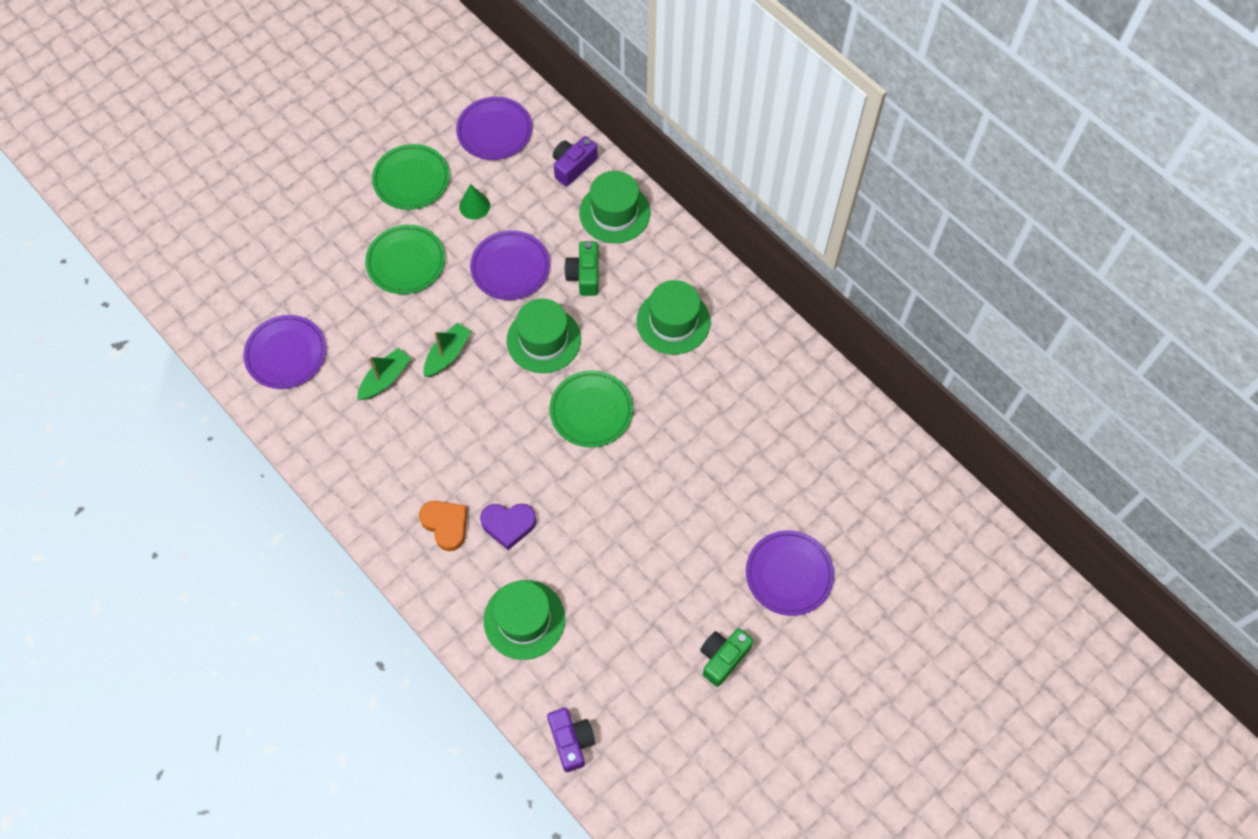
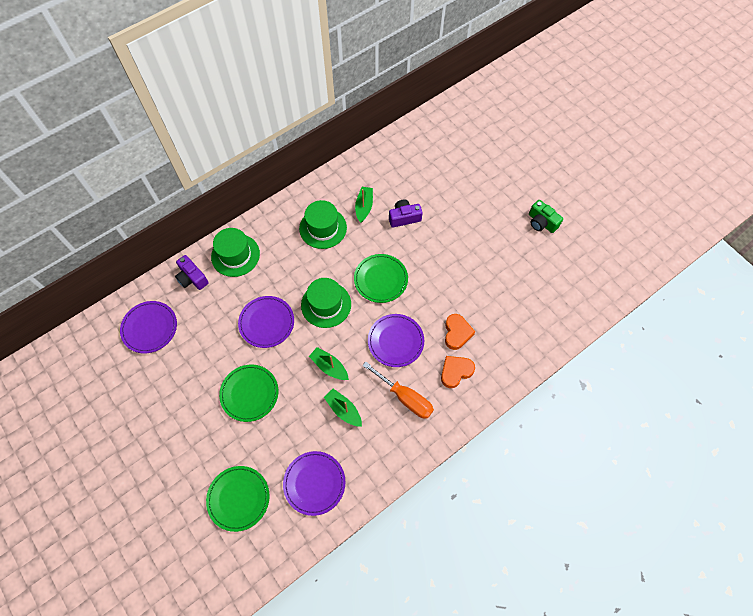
camera: 85 degrees left, 0 degrees up
(405, 457) = (405, 397): none -> orange screwdriver
(411, 179) = (178, 388): green plate -> green plate (238, 498)
(474, 206) = (211, 344): green cone -> none
(508, 525) = (457, 333): purple heart -> orange heart
(524, 619) = (520, 327): green hat -> none
(571, 741) = (593, 305): purple camera -> purple camera (404, 218)
(584, 275) = (280, 276): green camera -> none
(719, 376) = (364, 207): none -> green boat
(789, 574) = (492, 185): purple plate -> purple plate (395, 341)

